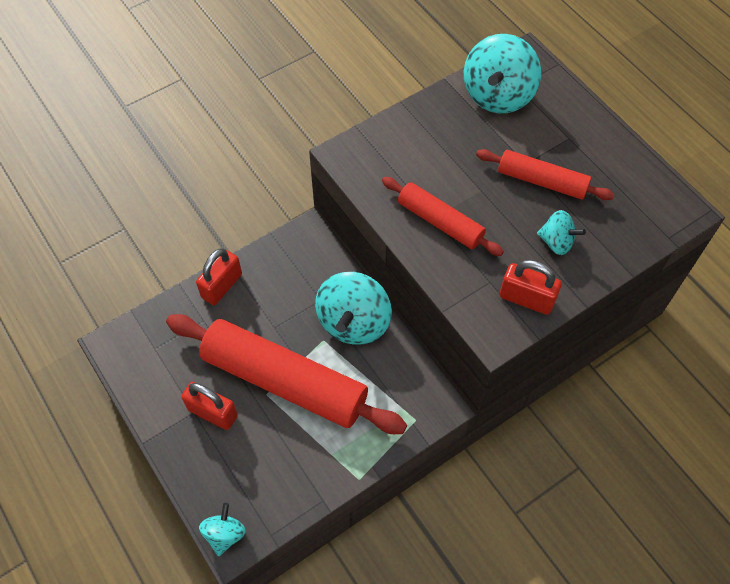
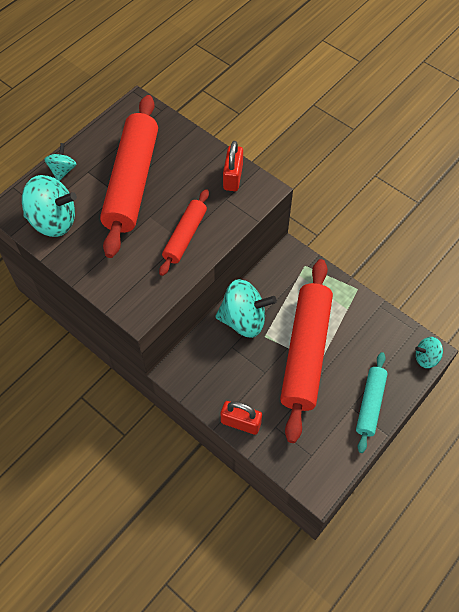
camera: 105 degrees left, 0 degrees up
(188, 436) = (370, 404): none -> turquoise rolling pin
(212, 412) = (347, 394): red padlock -> none
(541, 181) = (132, 182): red rolling pin -> red rolling pin, size x1.90
(556, 242) = (182, 167): turquoise spinning top -> turquoise spinning top (63, 170)

